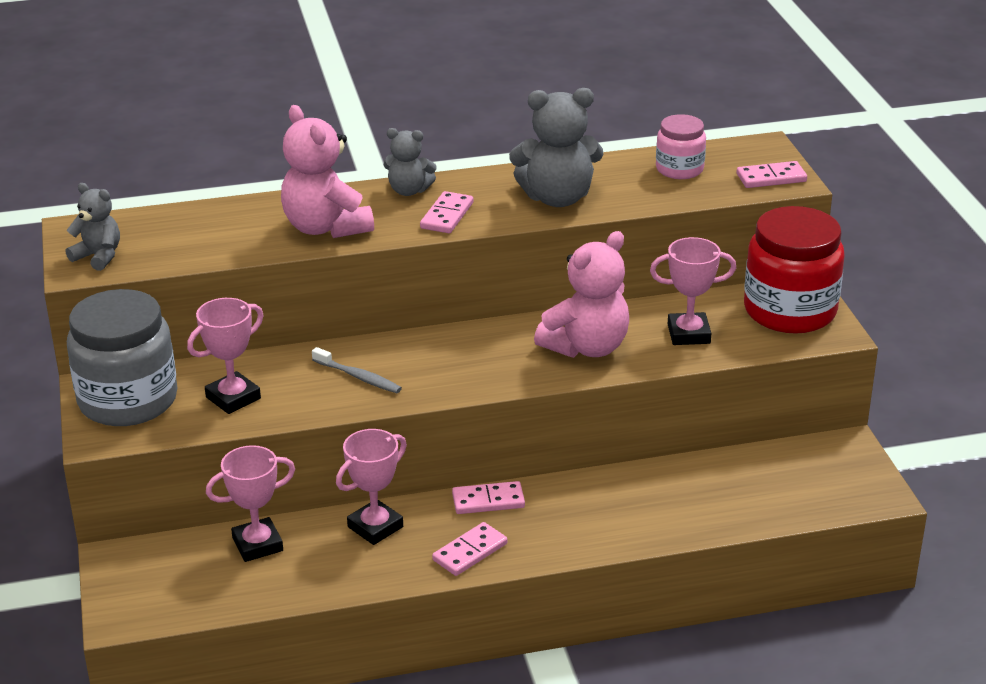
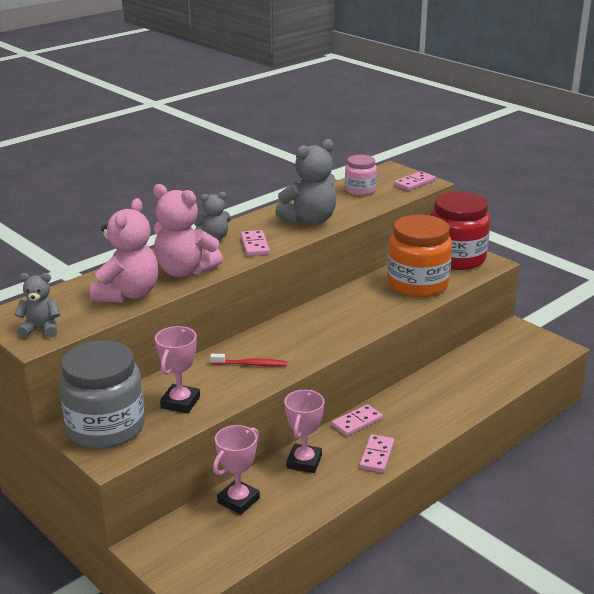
camera: 30 degrees left, 5 degrees down
(358, 377) = (250, 364): grey toothbrush -> red toothbrush
(586, 347) = (370, 307): pink teddy bear -> pink teddy bear (128, 294)
(688, 334) = (417, 284): pink trophy -> orange jar

